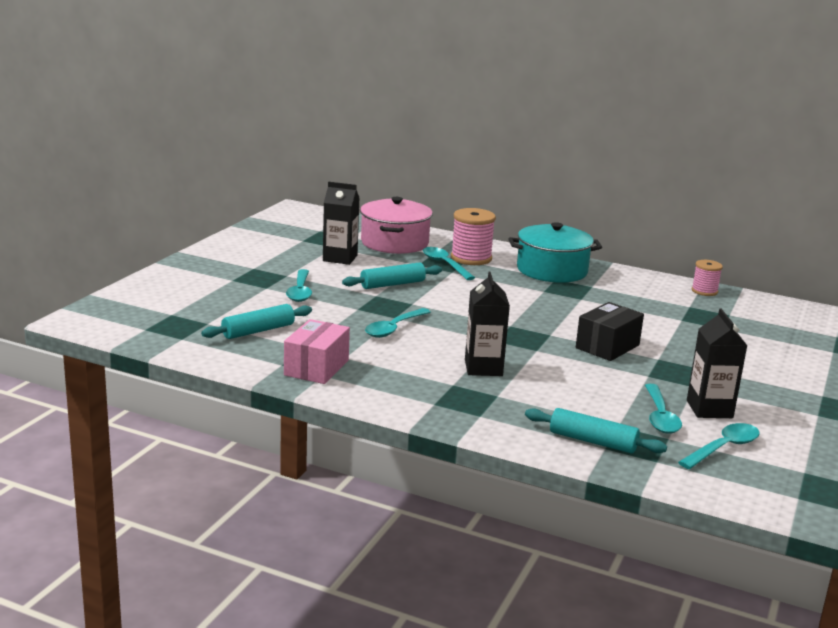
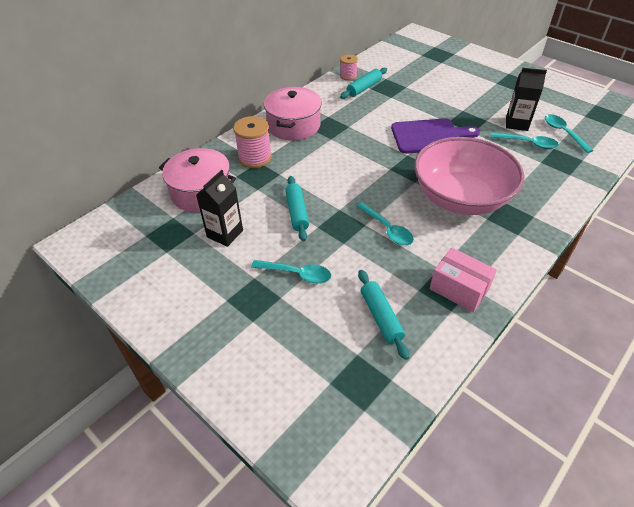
camera: 70 degrees left, 25 degrees up
(444, 264) = (263, 174): turquoise spoon -> none
(483, 368) = (460, 198): black carton -> pink bowl
(552, 270) = (294, 125): turquoise pot -> pink pot
(592, 441) = (563, 177): turquoise rolling pin -> turquoise rolling pin (364, 88)
(607, 346) = (429, 136): black box -> purple cutting board

